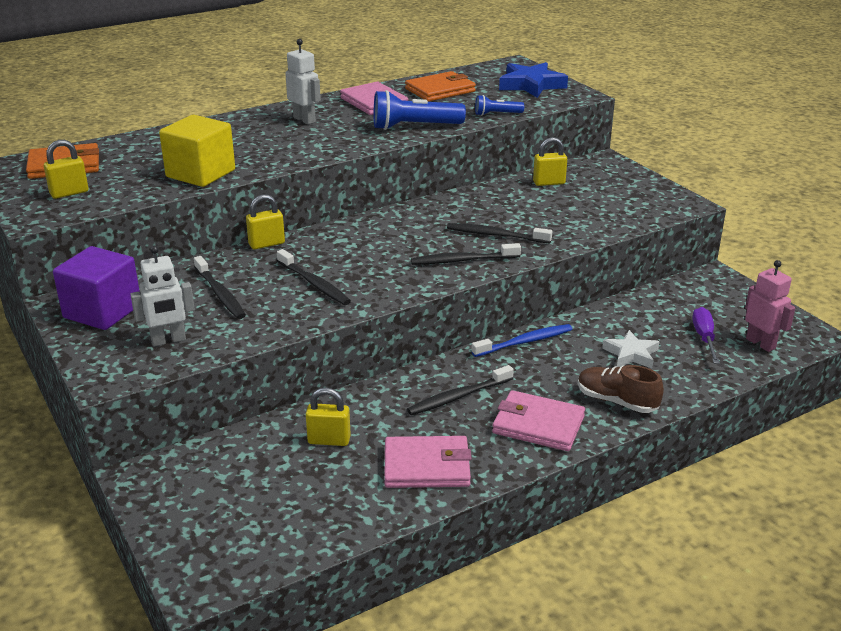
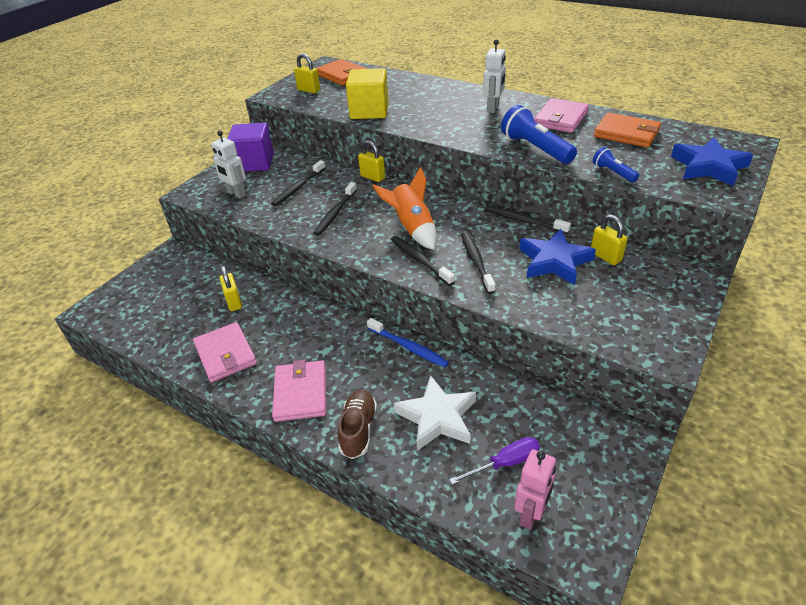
camera: 65 degrees right, 10 degrees up
(402, 249) = (412, 228): none -> orange rocket
(458, 397) = (313, 339): black toothbrush -> black toothbrush (523, 221)
(533, 204) = (554, 261): none -> blue star
(631, 354) = (437, 417): white star -> white star, size x1.55

